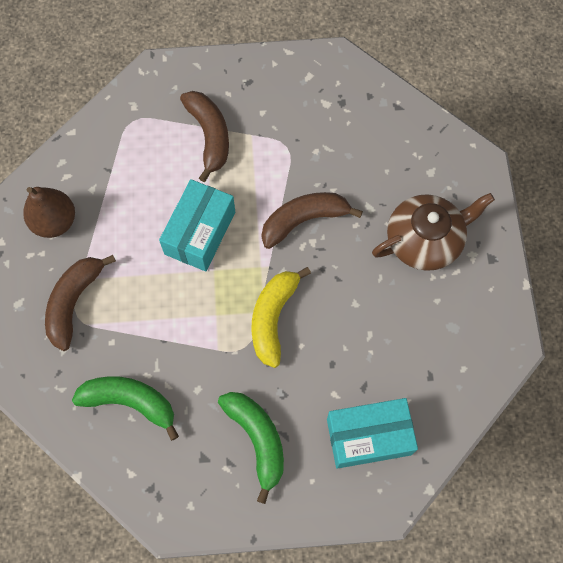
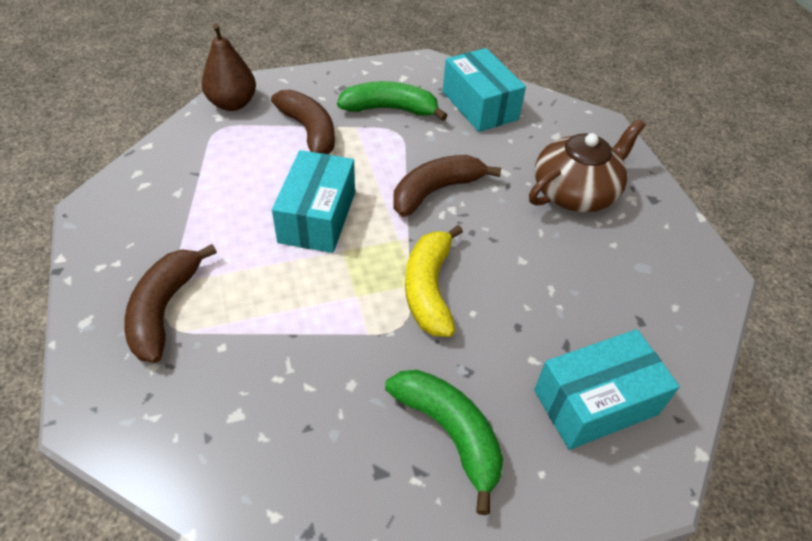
camera: 15 degrees left, 20 degrees down
(55, 222) = (132, 229): brown pear -> brown pear (232, 103)
(130, 402) = (258, 416): green banana -> green banana (390, 109)
(371, 123) = (479, 105): none -> turquoise box

